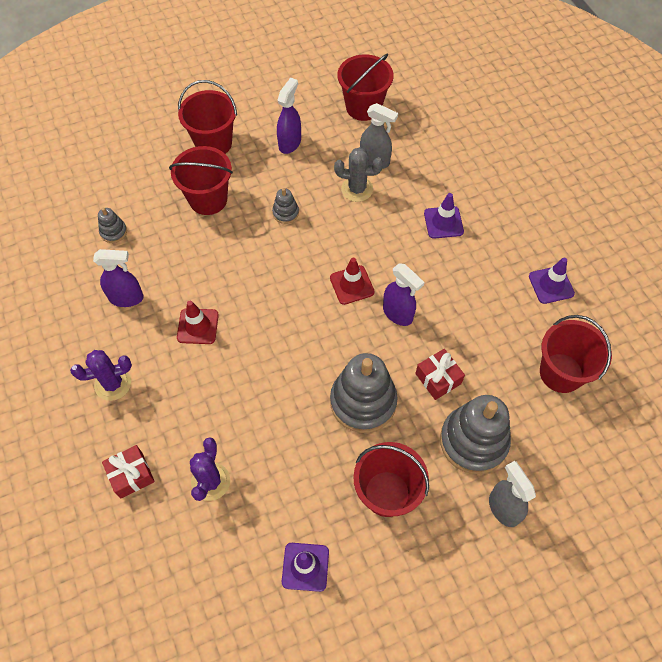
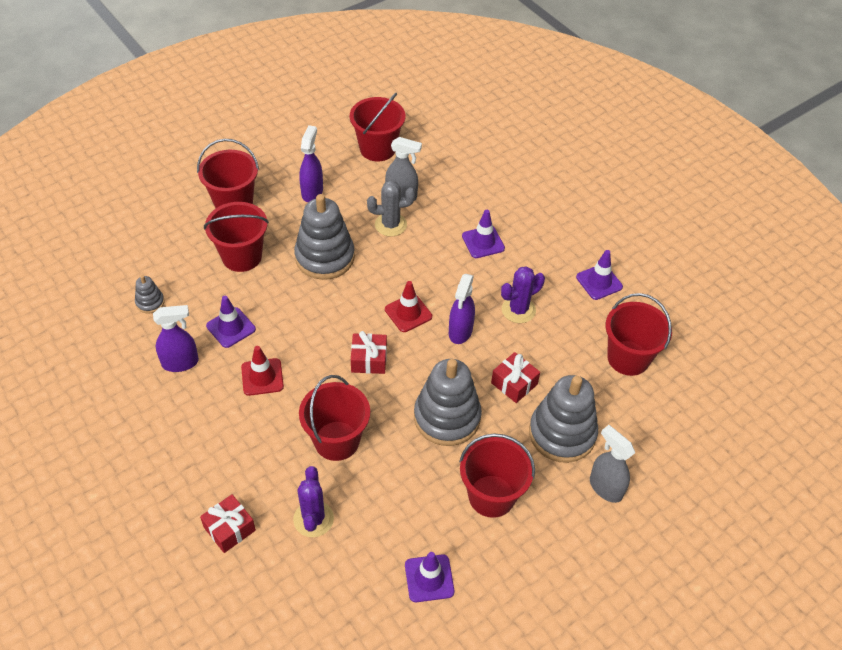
camera: 15 degrees left, 10 degrees down
(113, 384) = (187, 446): purple cactus -> purple cactus (518, 310)
(181, 270) = (231, 327): none -> purple traffic cone
(251, 405) = (336, 440): none -> red bucket
(285, 213) = (325, 257): grey stacking toy -> grey stacking toy, size x2.19
(302, 327) = (369, 360): none -> red gift
(398, 314) = (460, 332): purple spray bottle -> purple spray bottle turned 75 degrees clockwise

